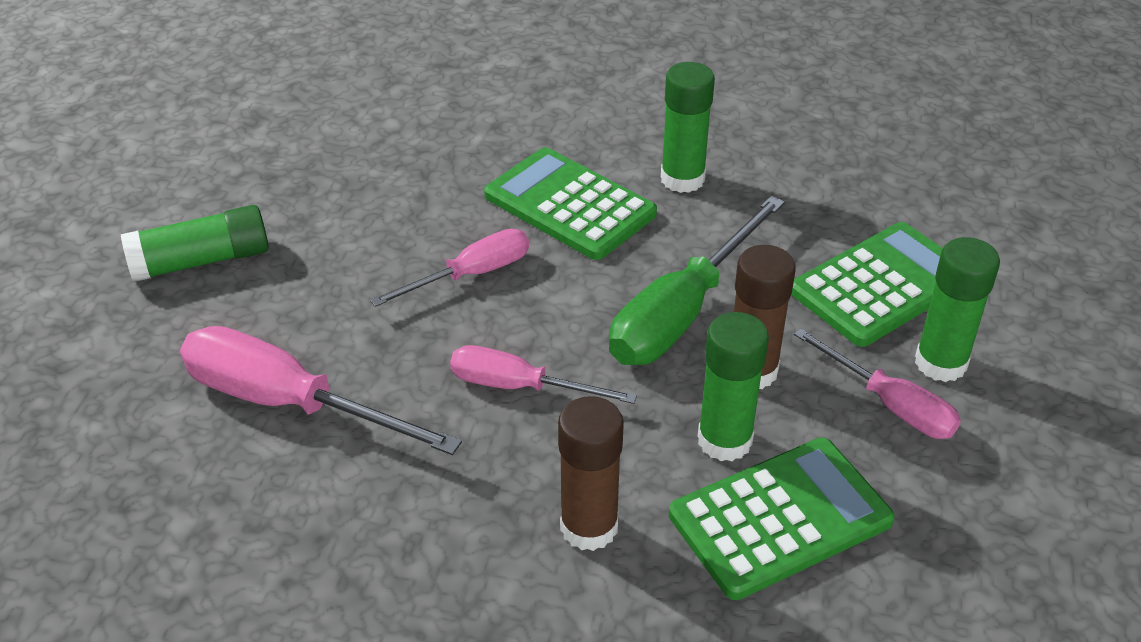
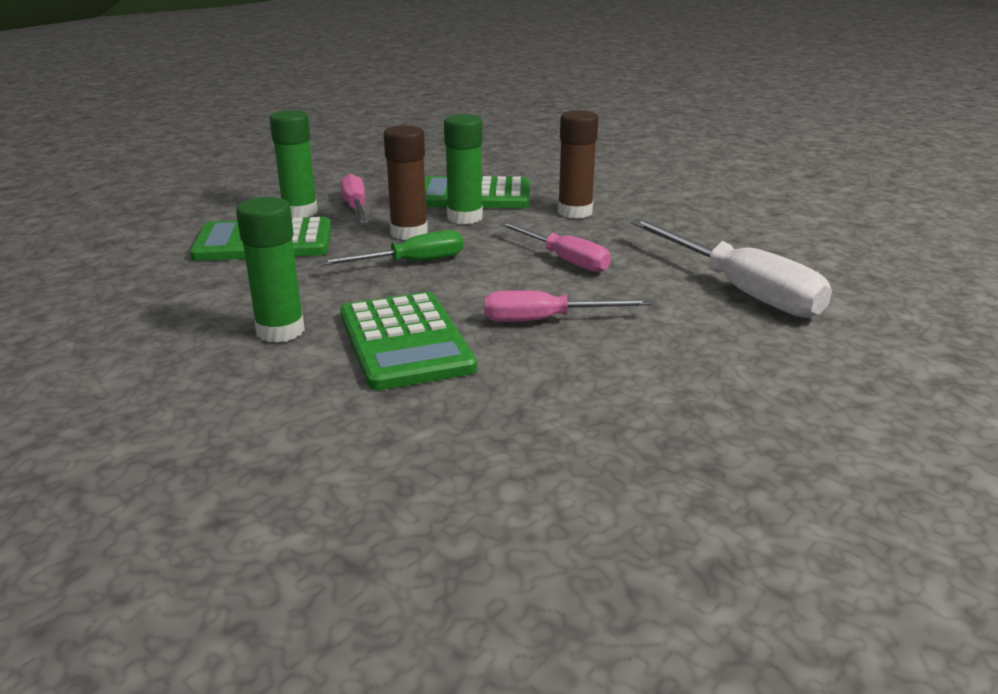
camera: 150 degrees left, 15 degrees down
(201, 261) = (811, 400): green glue stick -> none
(290, 403) = (739, 290): pink screwdriver -> white screwdriver
(682, 312) = (411, 263): green screwdriver -> green screwdriver, size x0.62

